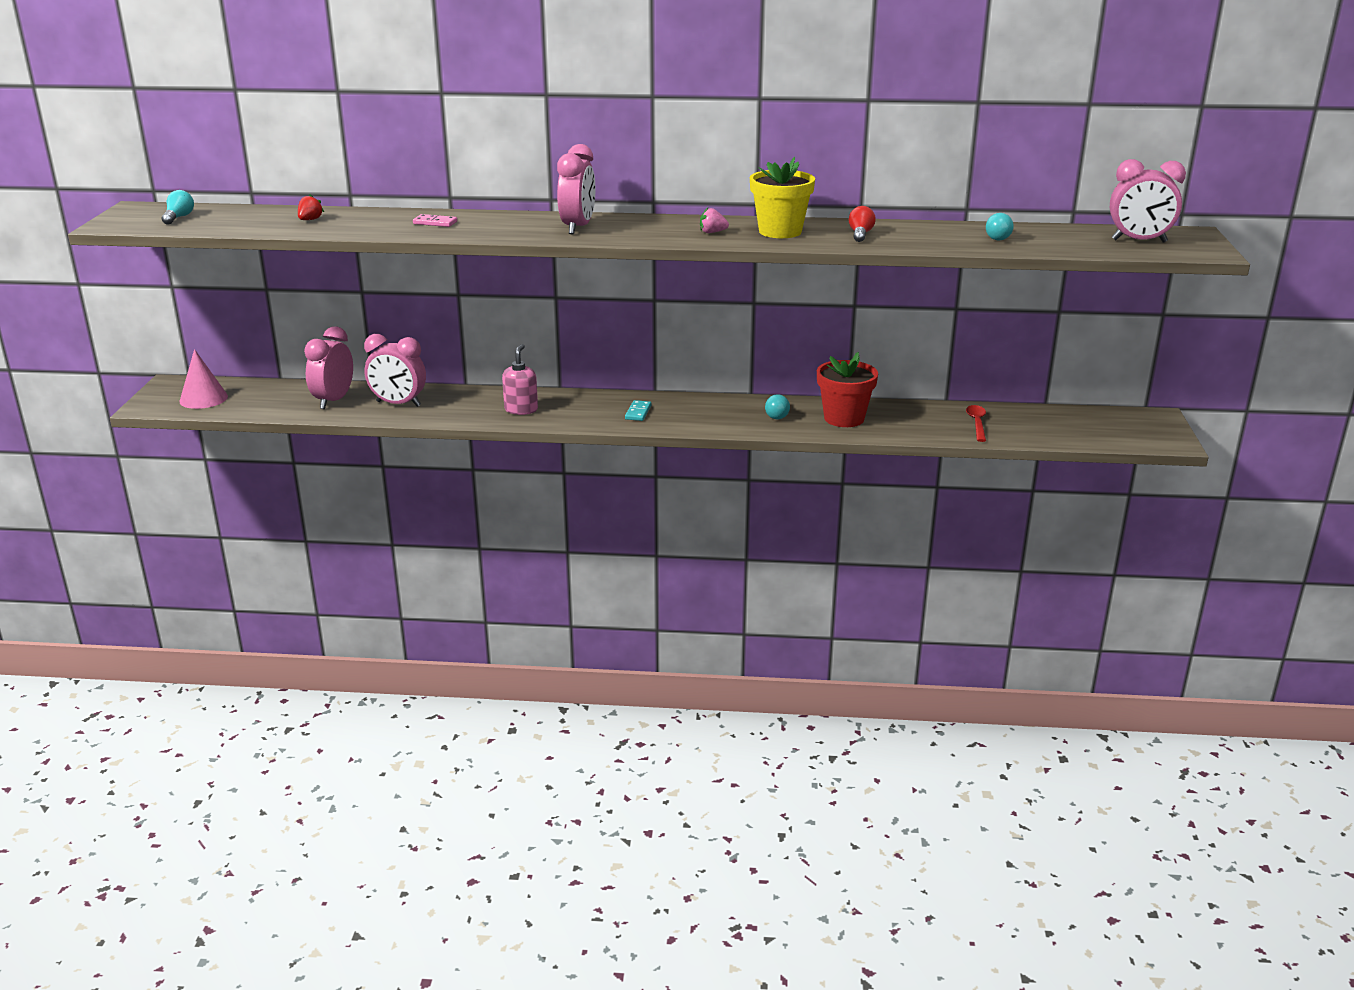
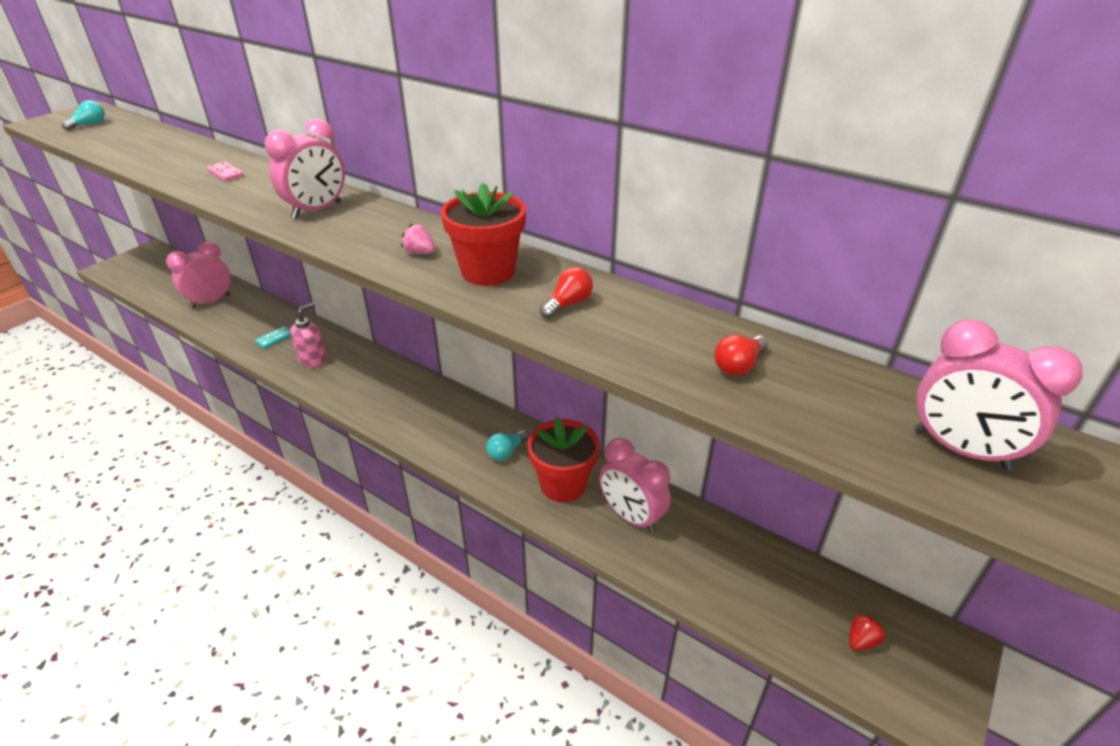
camera: 30 degrees right, 10 degrees up
(203, 398) = (145, 271): pink cone -> none
(310, 220) = (155, 148): red strawberry -> red strawberry (861, 640)
(398, 404) = (243, 320): pink clock -> pink clock (631, 516)
(638, 412) = (393, 399): turquoise domino -> turquoise domino (275, 339)
(780, 231) = (488, 272): yellow flower pot -> red flower pot
(977, 423) = (699, 556): red spoon -> none
(998, 237) = (738, 365): turquoise light bulb -> red light bulb

